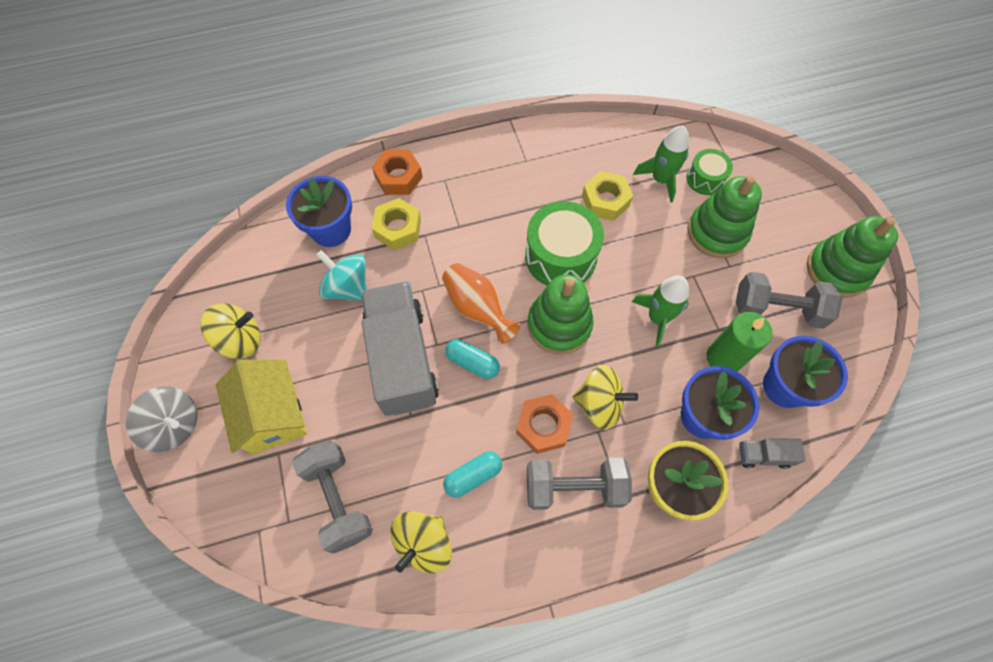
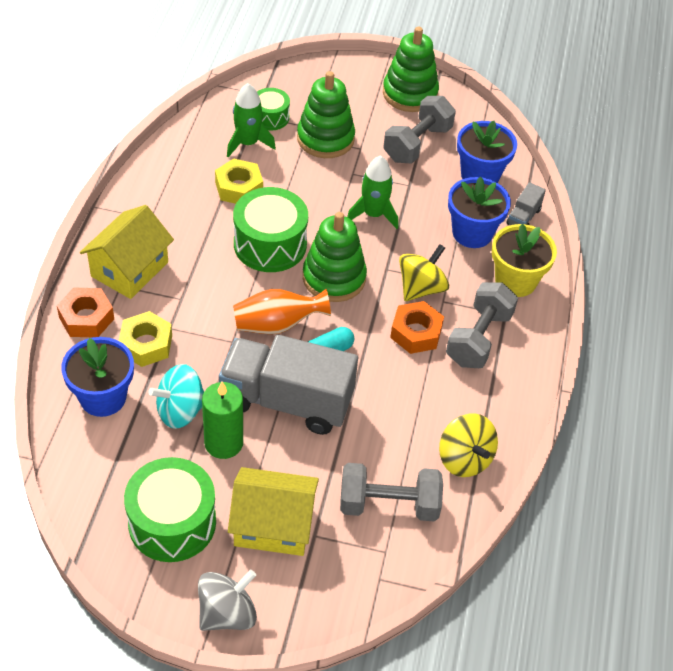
camera: 65 degrees left, 15 degrees down
(240, 340) = (172, 522): yellow spinning top -> green drum
(464, 176) = (129, 269): none -> yellow house
(473, 476) = (428, 399): turquoise capsule -> none
(723, 358) = (434, 195): green candle -> green candle (223, 443)

